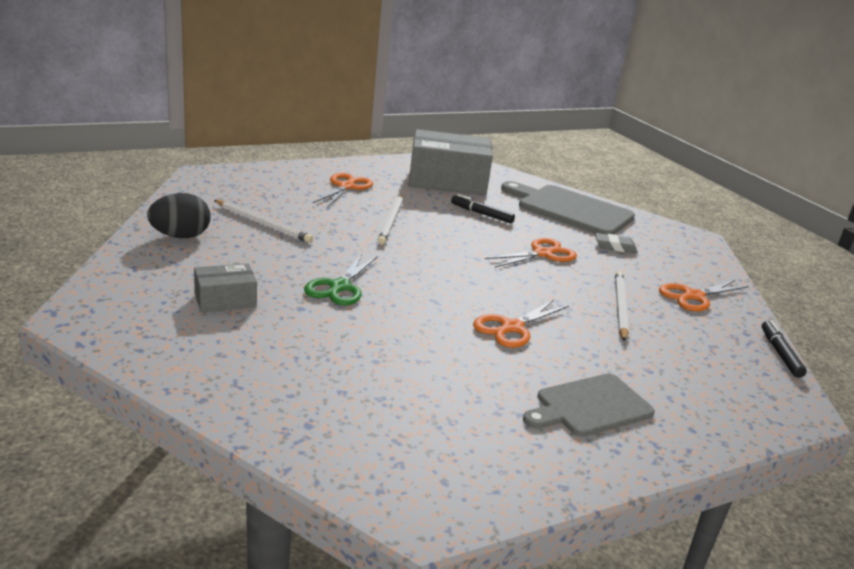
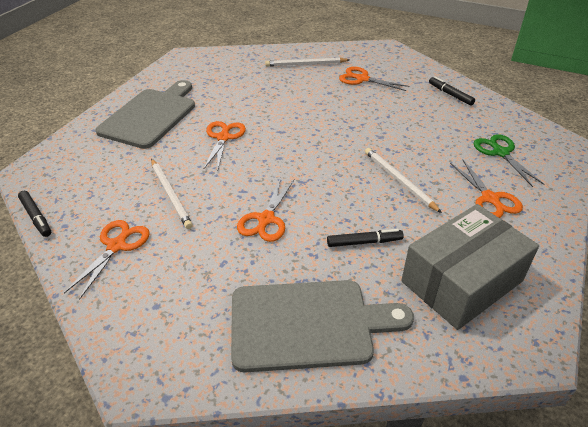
camera: 145 degrees right, 15 degrees up
(180, 236) = (450, 94): black egg -> black marker
(225, 299) = (362, 79): grey box -> orange scissors
(263, 224) = (445, 126): white pencil -> white pencil (305, 64)
(339, 287) = (334, 111): green scissors -> green scissors (500, 152)
(590, 406) = (150, 116): grey cutting board -> grey cutting board, size x1.57
(615, 247) = (217, 278): grey eraser -> none

